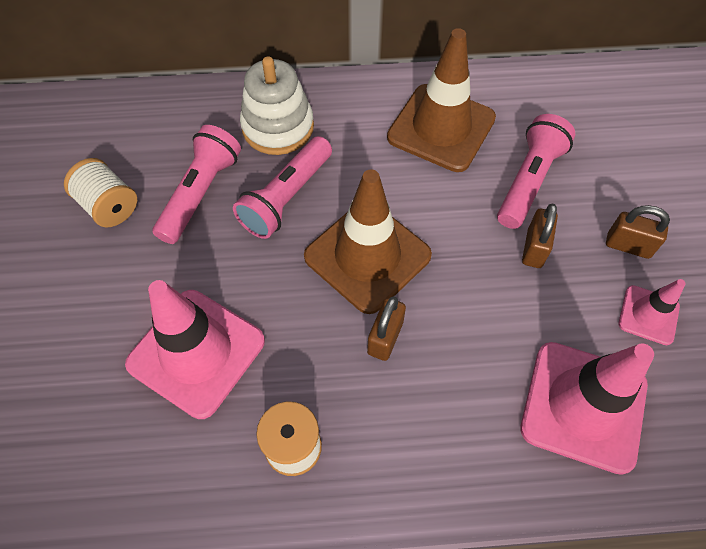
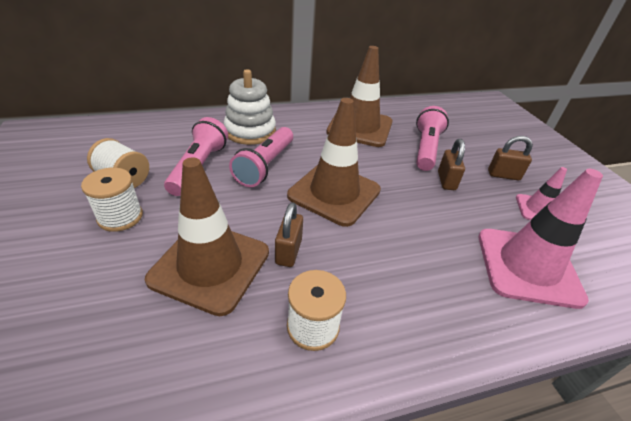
camera: 15 degrees left, 20 degrees down
(103, 269) = (120, 217): none -> white spool
(196, 352) = (210, 266): pink traffic cone -> brown traffic cone
(385, 337) = (364, 240): brown padlock -> brown padlock (288, 251)

